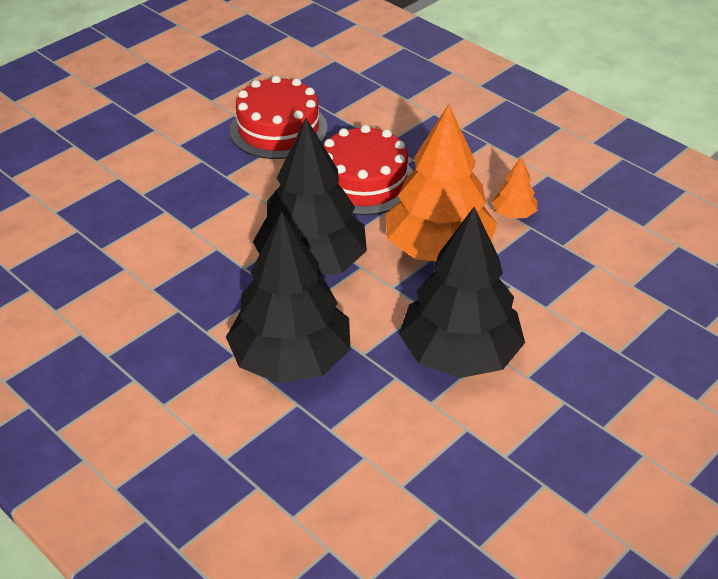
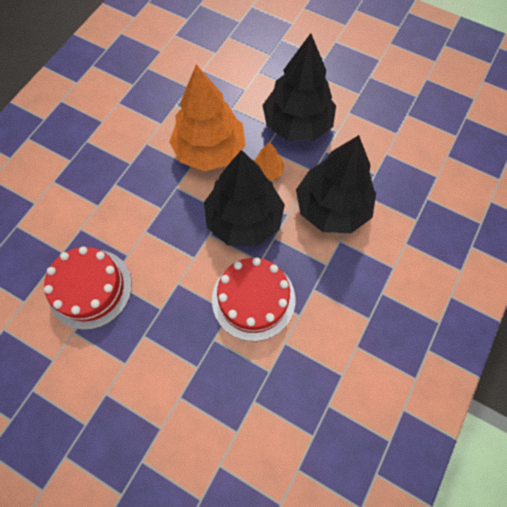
camera: 105 degrees left, 25 degrees up
(364, 181) = (148, 209): red cake -> red cake (253, 299)
(513, 214) = (164, 115): orange tree -> orange tree (267, 171)

